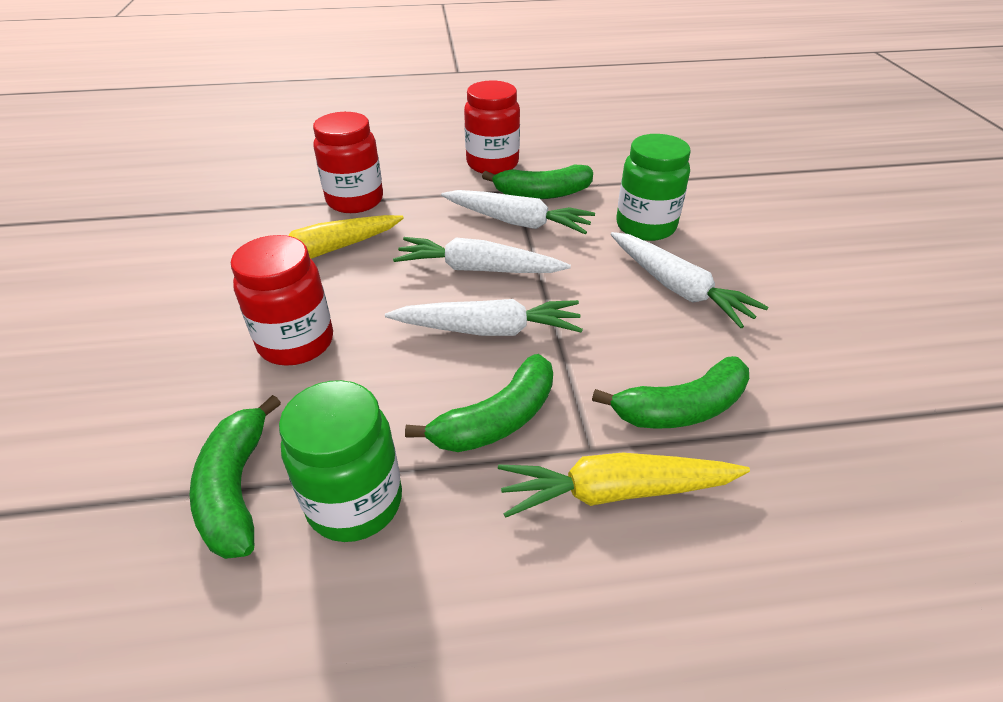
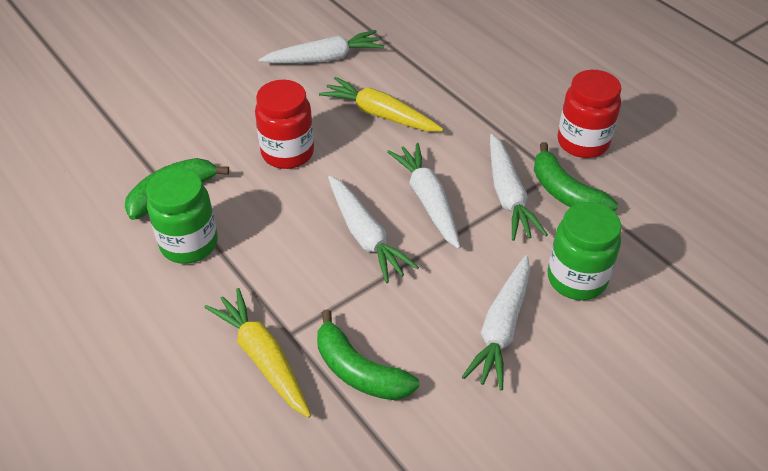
camera: 60 degrees right, 5 degrees up
(183, 258) = (324, 58): none -> white carrot
(355, 200) = (454, 95): red jar -> none
(497, 419) = (286, 277): green banana -> none

